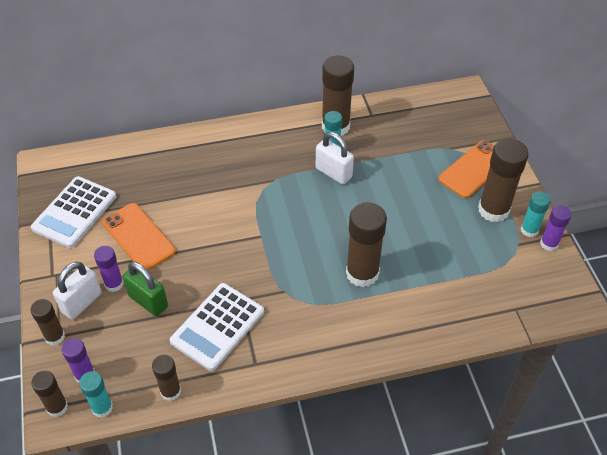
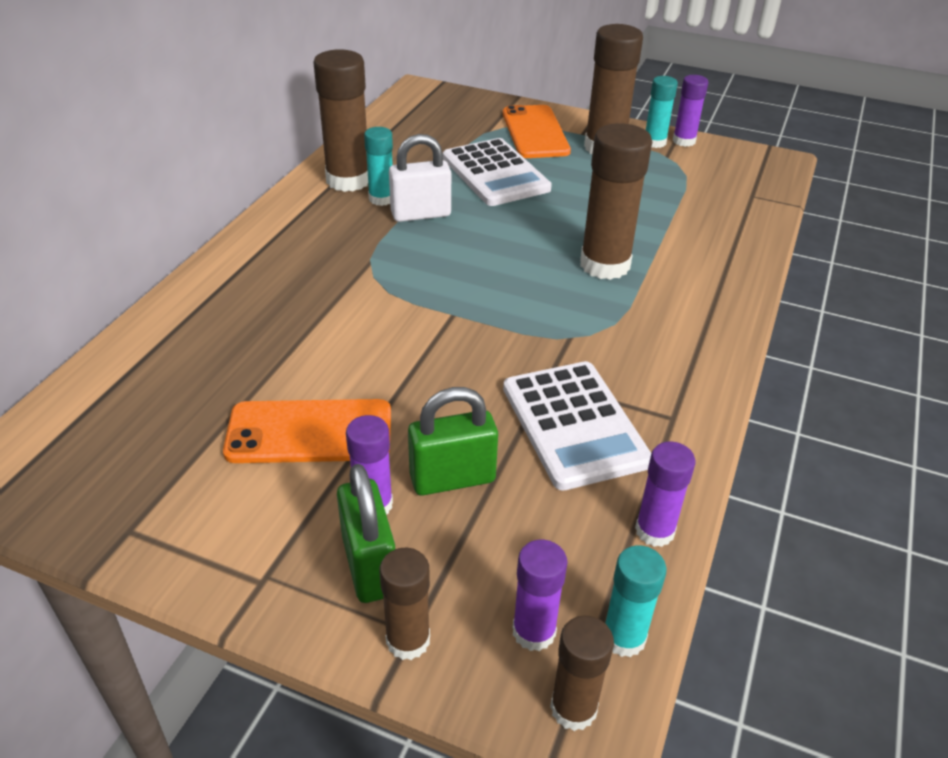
camera: 55 degrees left, 10 degrees down
(74, 212) = (157, 487): white calculator -> white calculator (495, 173)
(82, 303) = (369, 565): white padlock -> green padlock
(170, 391) = (654, 531): brown glue stick -> purple glue stick

